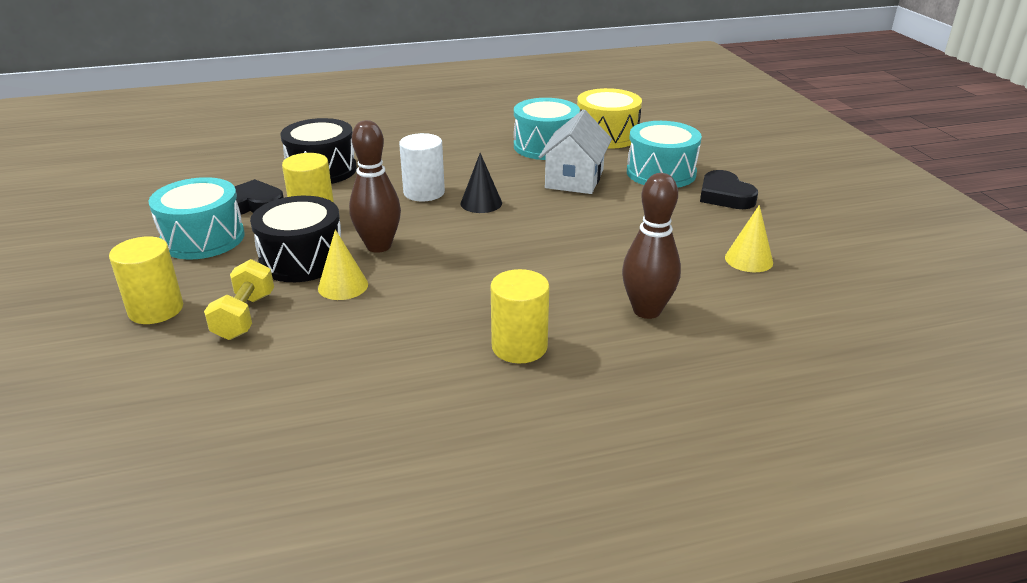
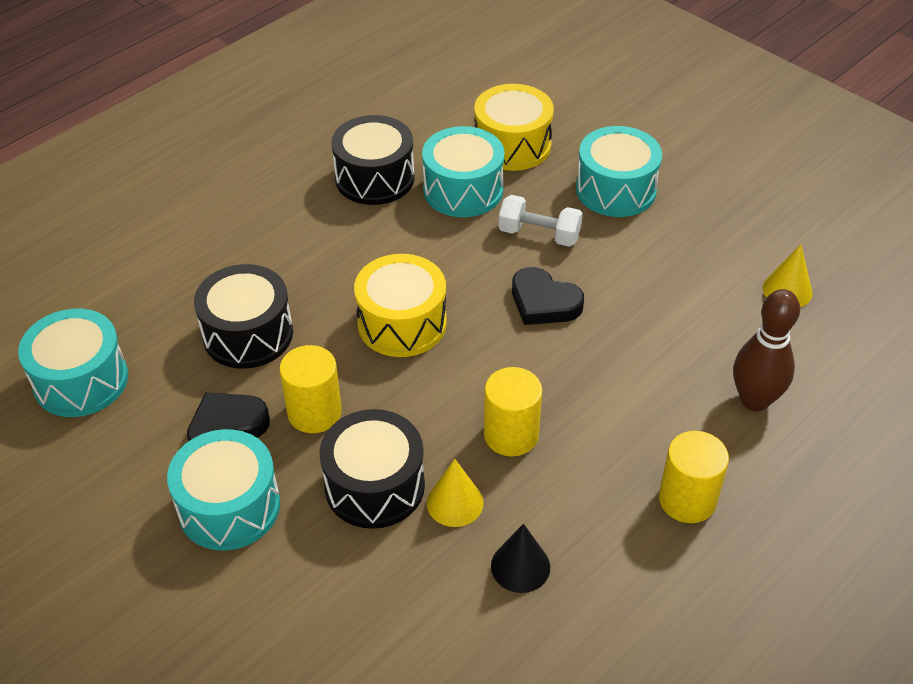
camera: 30 degrees left, 15 degrees up
(156, 309) = (296, 631): yellow cylinder -> yellow cylinder (511, 435)
(203, 161) = (81, 380): none -> turquoise drum
(244, 316) = (399, 592): yellow dumbbell -> none
(379, 246) = (434, 429): brown bowling pin -> none
(424, 192) = (402, 323): white cylinder -> yellow drum
(481, 203) = (478, 315): black cone -> black cone (520, 566)
(492, 128) = (375, 178): none -> black drum
(574, 179) = (539, 235): white house -> white dumbbell
(725, 196) = (701, 202): black heart -> black heart (544, 302)

